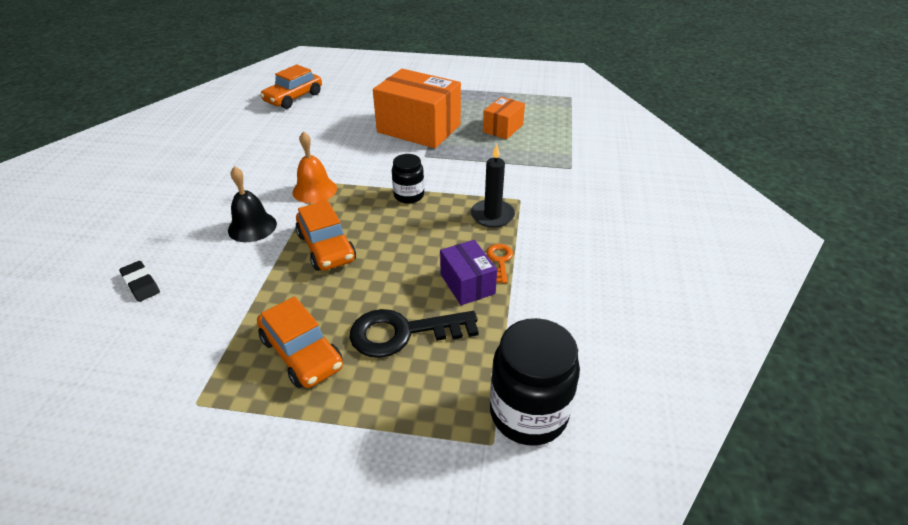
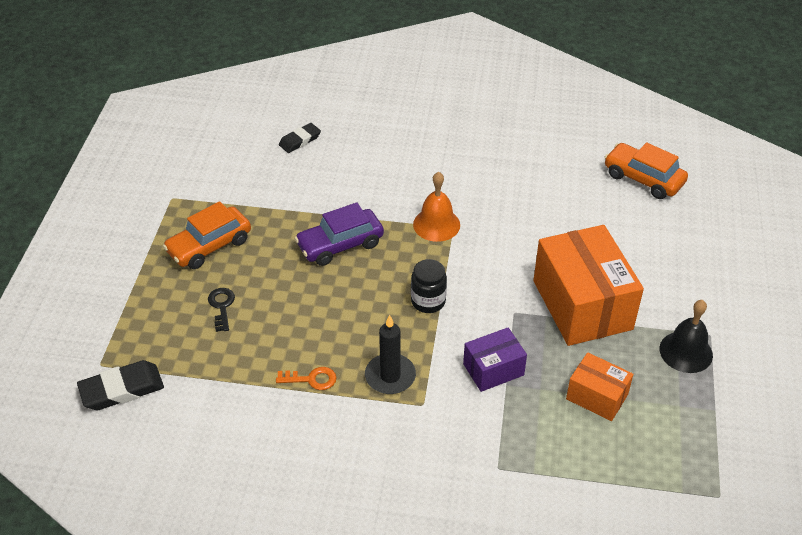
camera: 90 degrees right, 5 degrees up
(252, 227) = (374, 190): black bell -> black bell (686, 352)
(326, 247) = (340, 245): orange car -> purple car
(402, 333) = (222, 306): black key -> black key, size x0.50
(419, 128) = (582, 305): orange box -> orange box turned 45 degrees counterclockwise
(467, 284) = (279, 352): purple box -> purple box (493, 369)
(528, 413) = (122, 389): black jar -> black eraser

